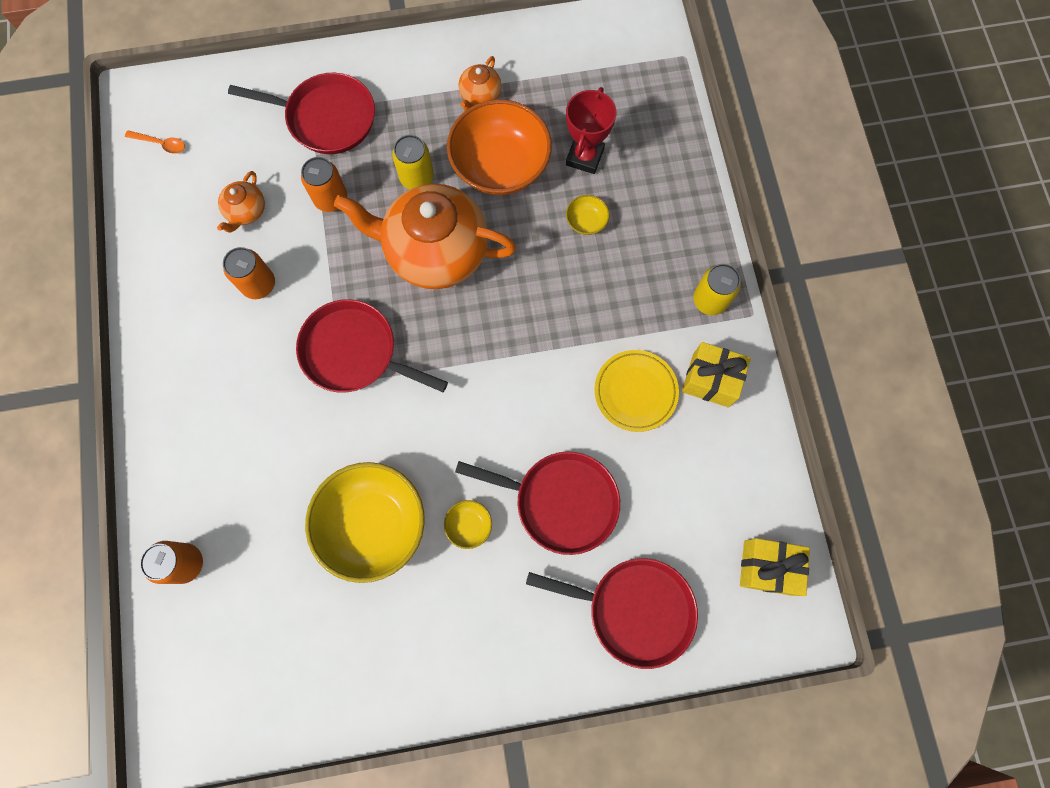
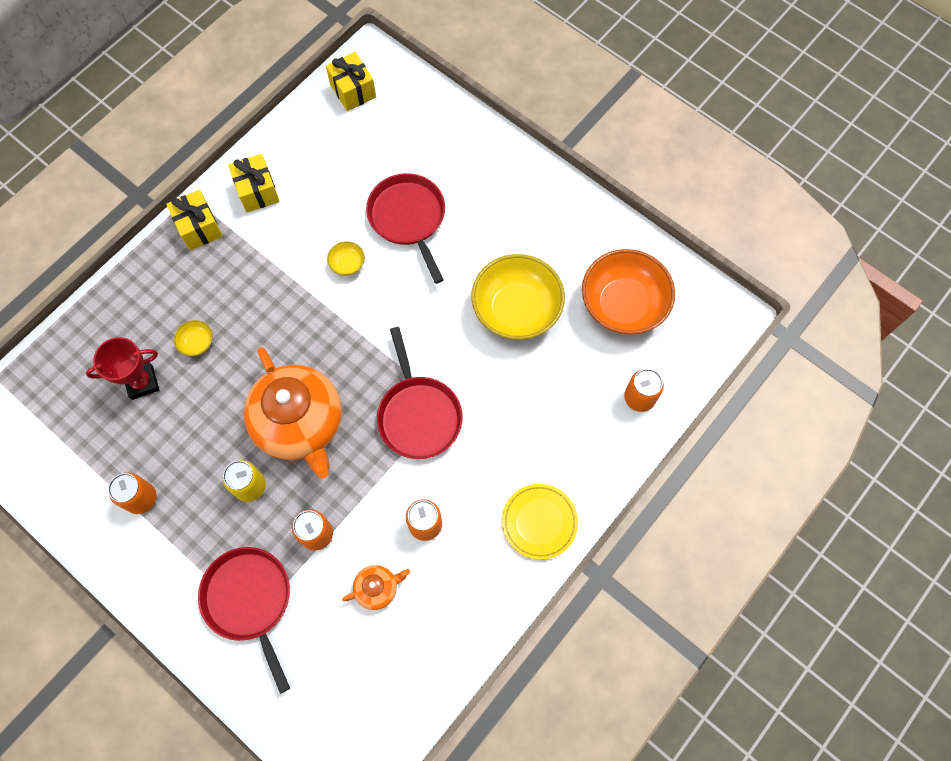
camera: 130 degrees left, 5 degrees down
(161, 144) = (375, 716): orange spoon -> none
(469, 525) = (468, 256): yellow bowl -> yellow bowl (347, 264)
(480, 96) = (141, 498): orange teapot -> orange can
(500, 166) = (194, 435): orange bowl -> orange bowl (623, 304)
(635, 392) = (301, 227): yellow plate -> yellow plate (539, 522)
(635, 609) = (436, 138): red pan -> none
(710, 300) = (199, 228): yellow can -> yellow gift

